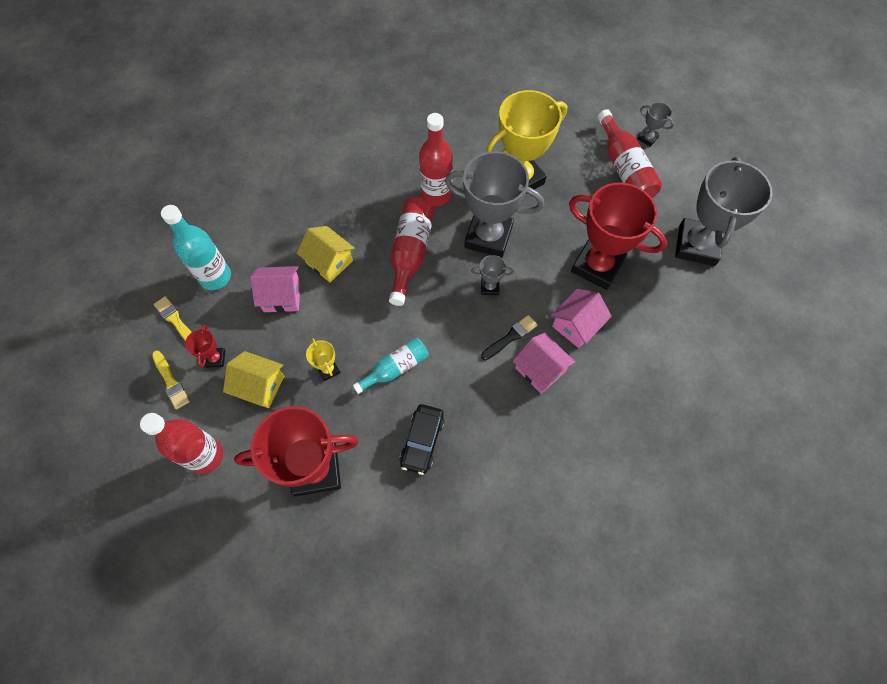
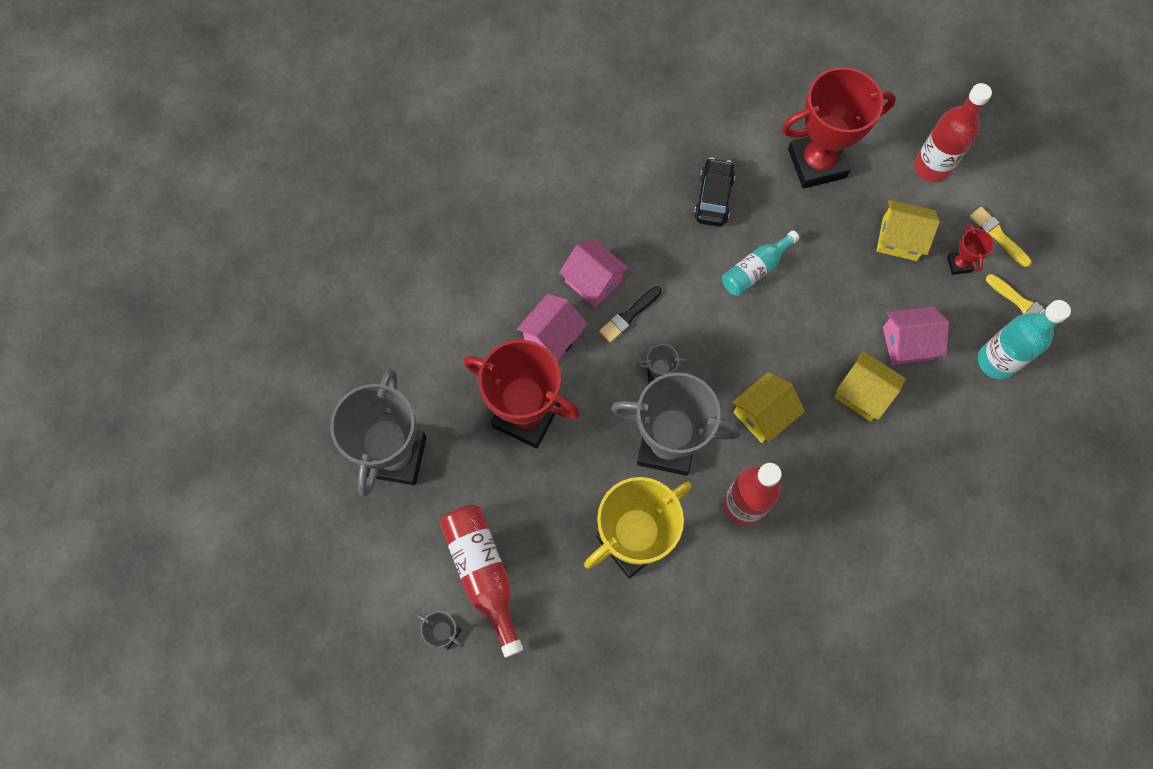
camera: 175 degrees right, 5 degrees up
(328, 369) = (830, 262): yellow trophy -> none
(411, 253) = (763, 414): red bottle -> yellow house

